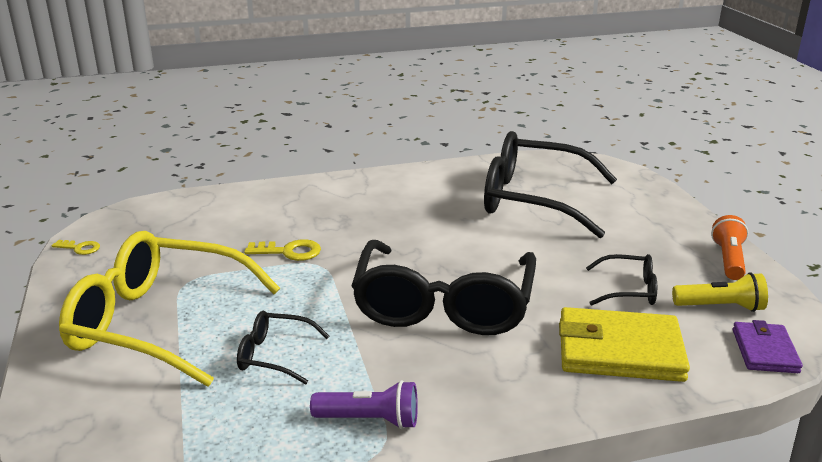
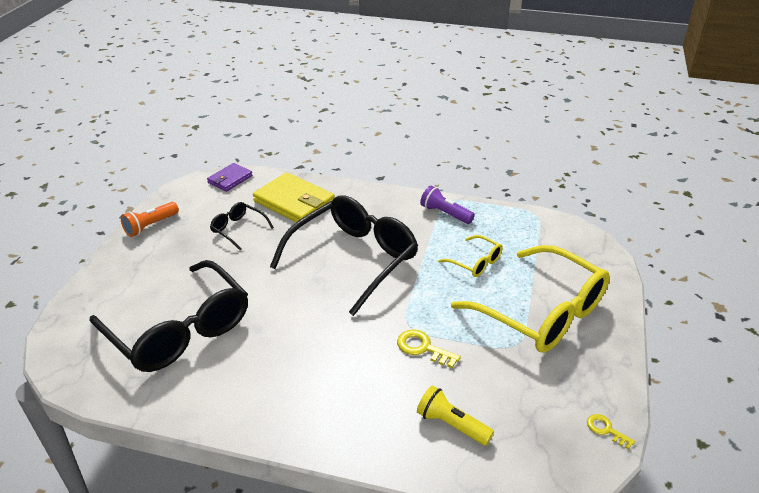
camera: 150 degrees left, 10 degrees up
(274, 355) = (475, 262): black glasses -> yellow glasses
(720, 307) = (209, 203): yellow flashlight -> yellow flashlight (451, 424)

